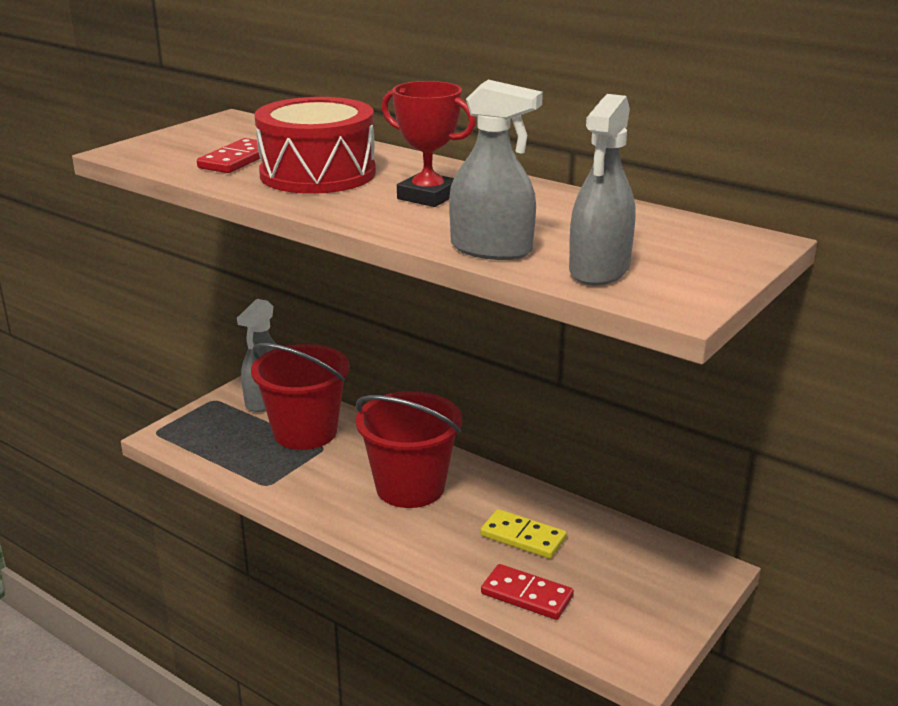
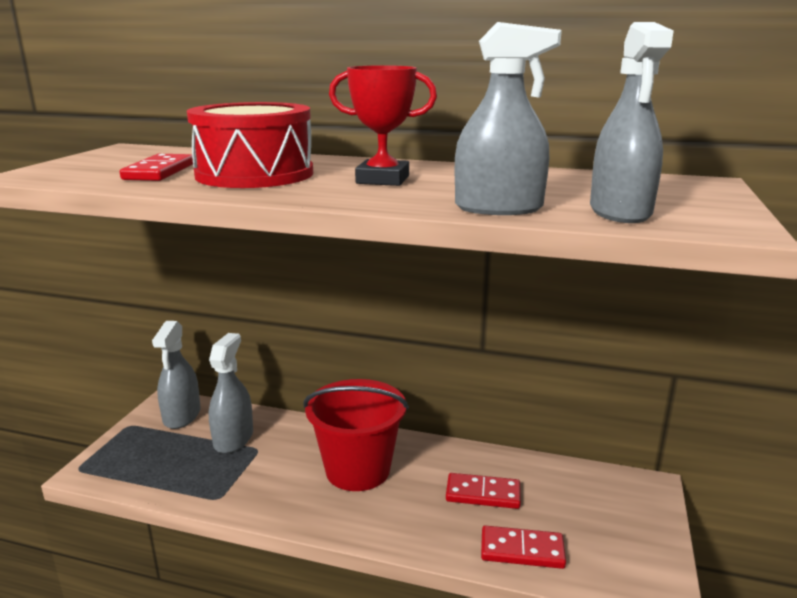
camera: 20 degrees left, 5 degrees down
(305, 432) = (233, 438): red bucket -> grey spray bottle
(523, 537) = (483, 494): yellow domino -> red domino

